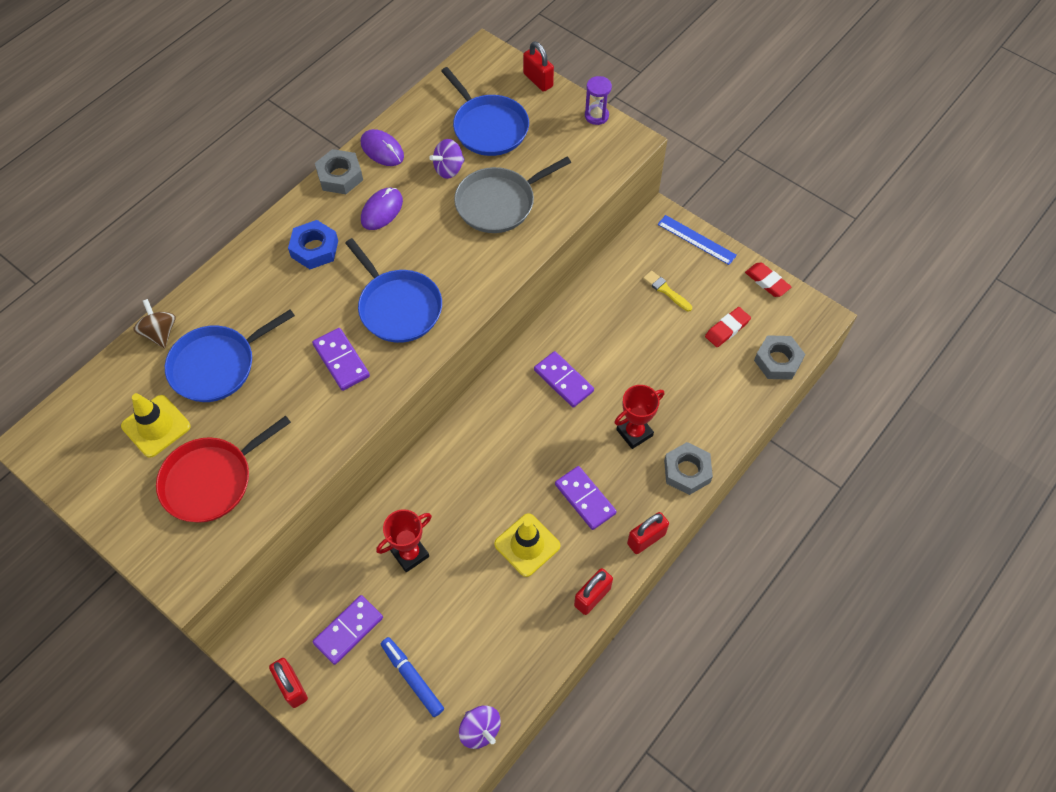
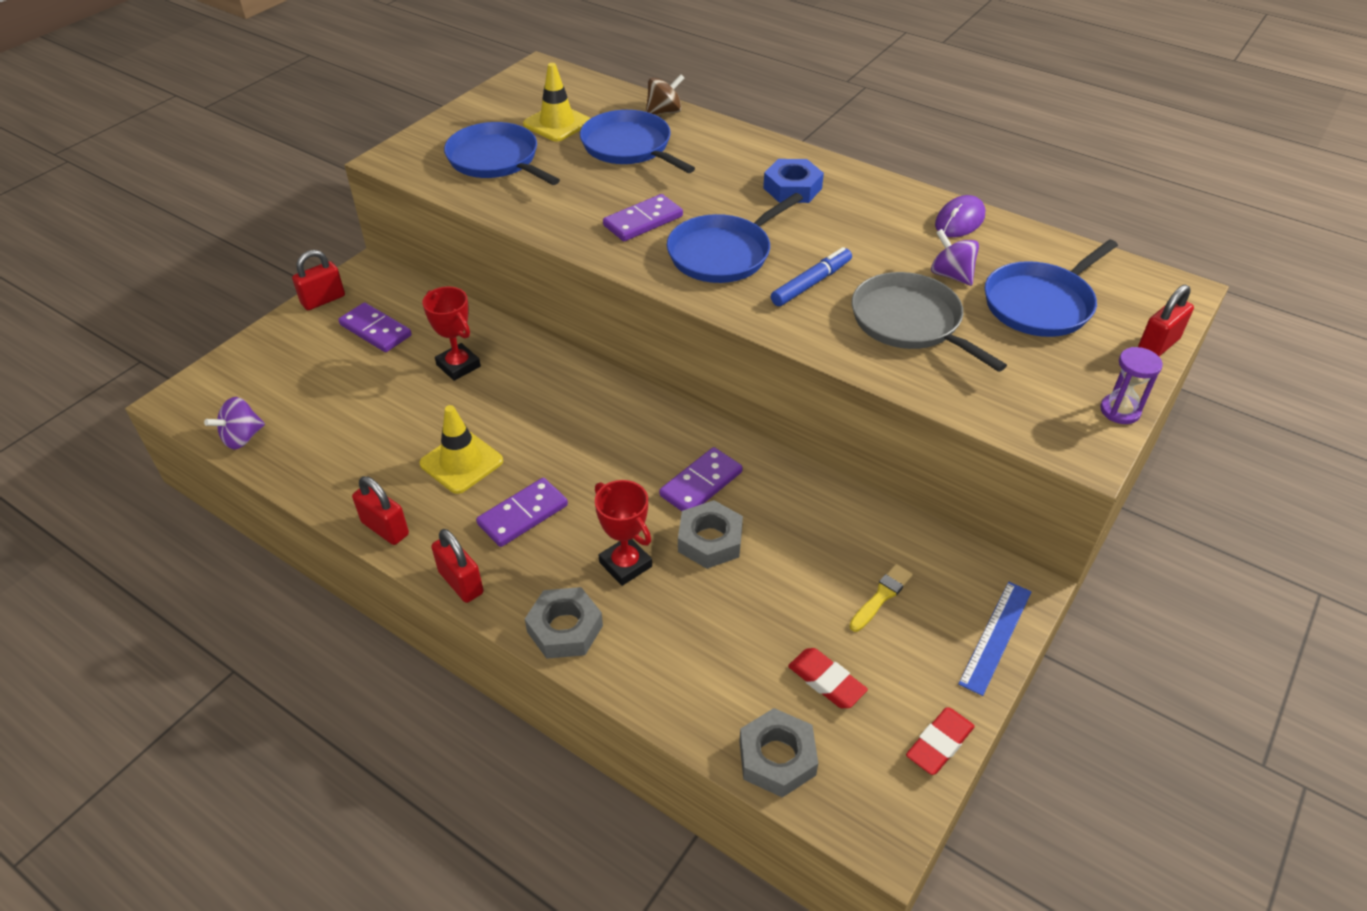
camera: 85 degrees right, 15 degrees down
(211, 480) = (496, 160): red pan -> blue pan
(340, 176) = (905, 194): grey nut -> grey nut (710, 540)
(382, 210) = (864, 229): purple mouse -> none
(412, 678) = (313, 381): blue marker -> blue marker (811, 283)

